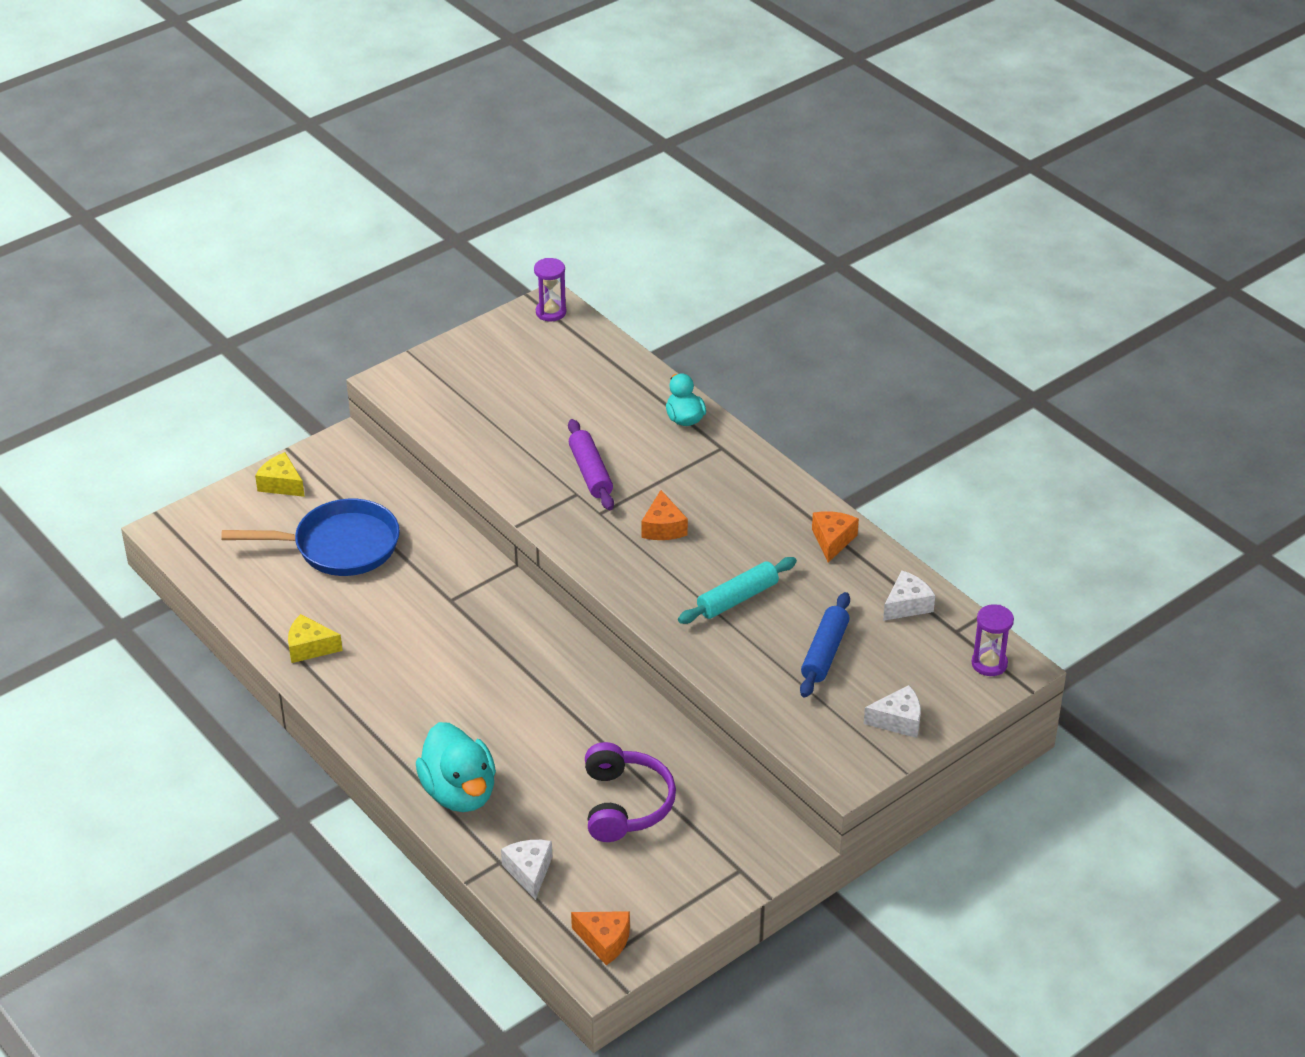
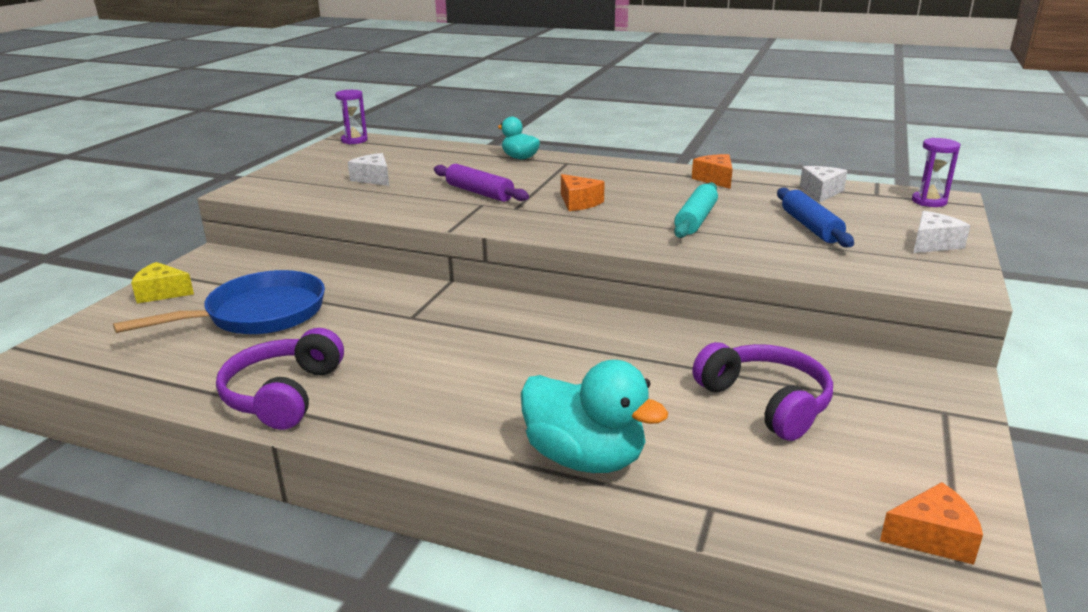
camera: 30 degrees left, 15 degrees down
(310, 647) = (283, 394): yellow cheese -> purple headphones
(529, 872) = (756, 503): white cheese -> white cheese (373, 179)

